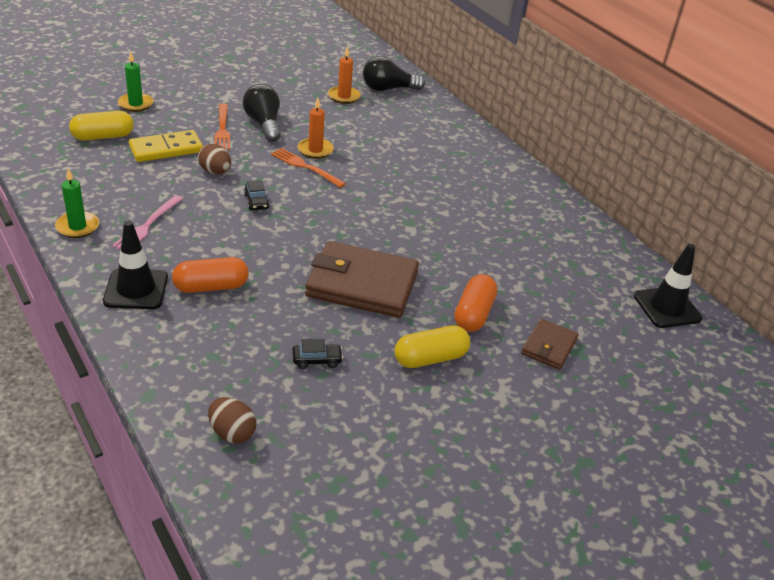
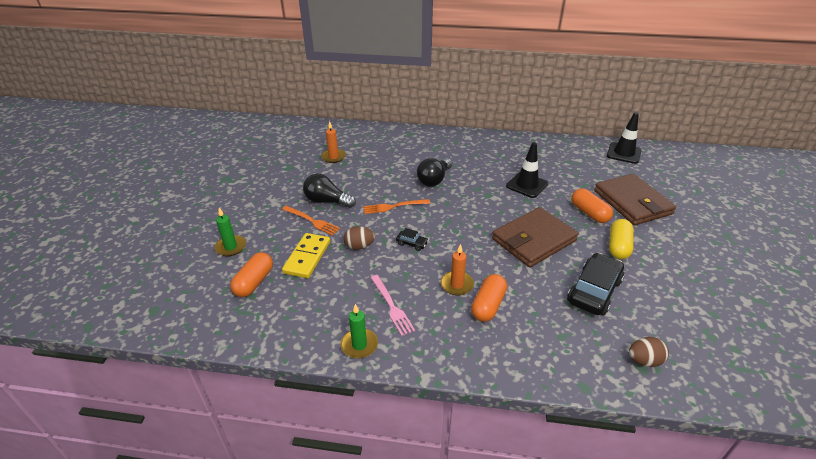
camera: 45 degrees left, 0 degrees up
(103, 136) = (254, 282): yellow capsule -> orange capsule
(136, 289) = (463, 344): black traffic cone -> black traffic cone (527, 185)
(315, 150) = (379, 194): orange candle -> orange candle (457, 285)
(317, 360) = (594, 291): black car -> black car, size x2.22
(388, 89) = (345, 138): black light bulb -> black light bulb (434, 180)
(549, 346) = (632, 202): brown wallet -> brown wallet, size x1.94

